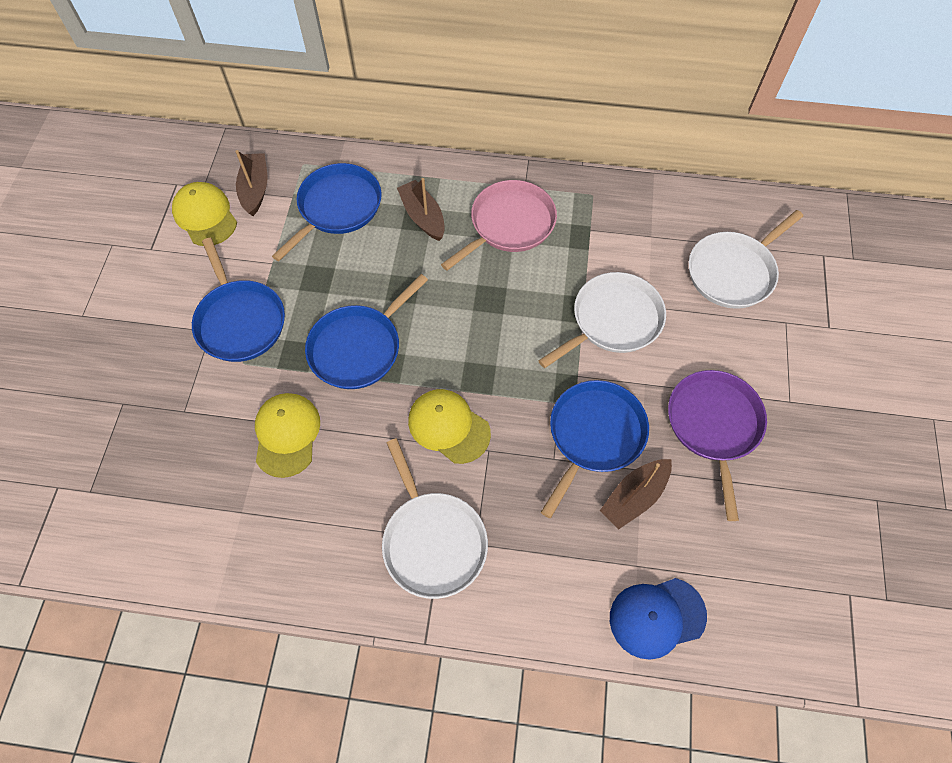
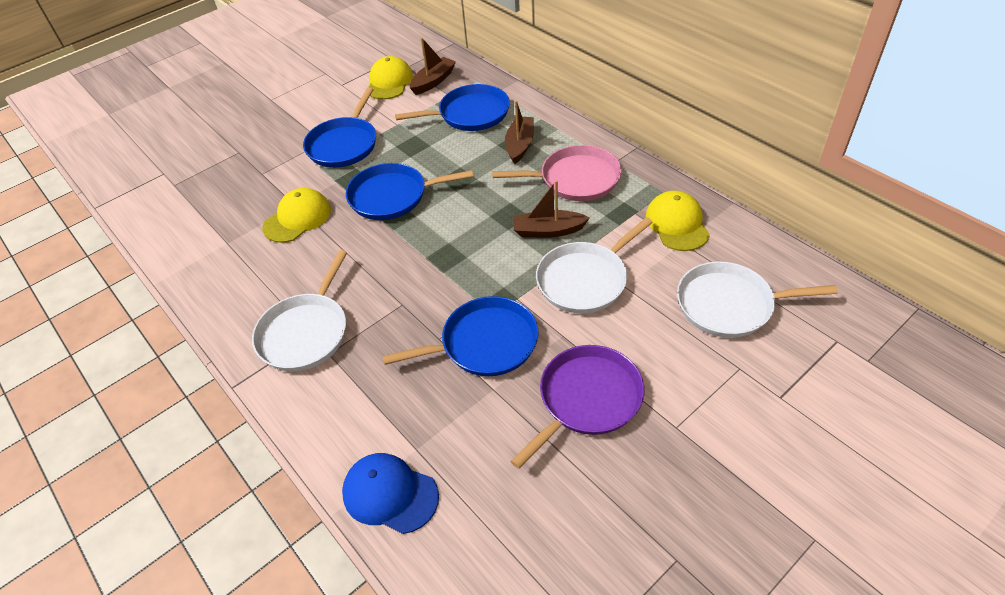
camera: 45 degrees right, 15 degrees down
(448, 426) = (393, 274): yellow cap -> yellow cap (677, 224)
(613, 320) = (585, 279): white pan -> white pan turned 135 degrees clockwise
(634, 496) = (467, 403): brown boat -> brown boat (548, 231)

